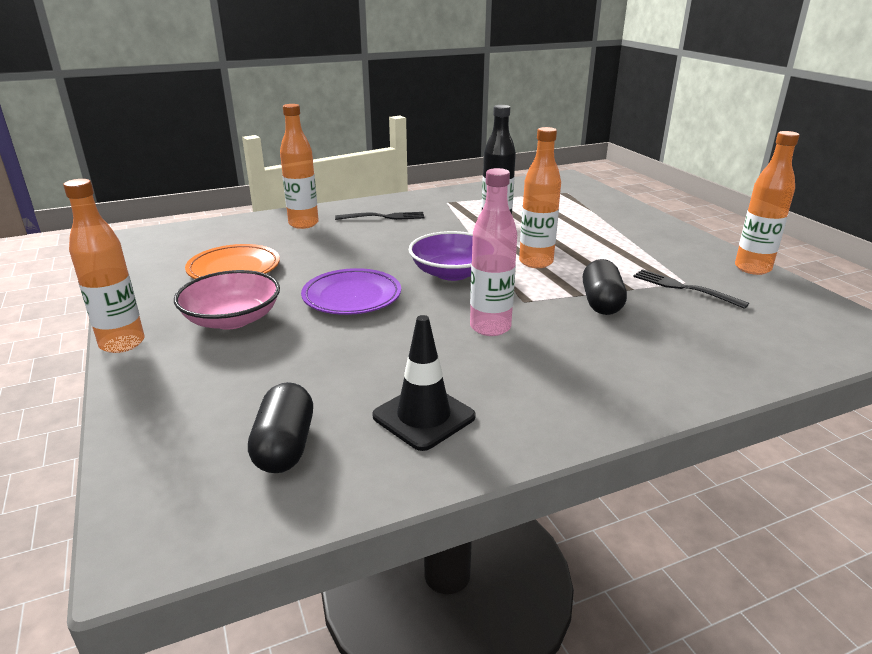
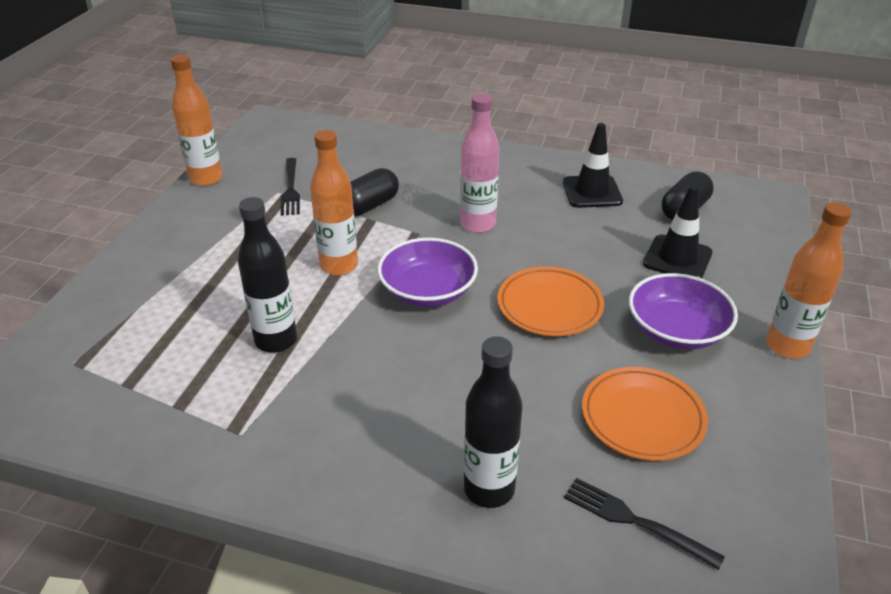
camera: 140 degrees left, 10 degrees up
(232, 319) = (676, 330): pink bowl -> purple bowl
(262, 378) = (677, 258): none -> black traffic cone
(303, 224) = (489, 489): orange bottle -> black bottle
(352, 297) = (549, 306): purple plate -> orange plate
(384, 217) = (367, 441): black fork -> black fork (634, 521)

